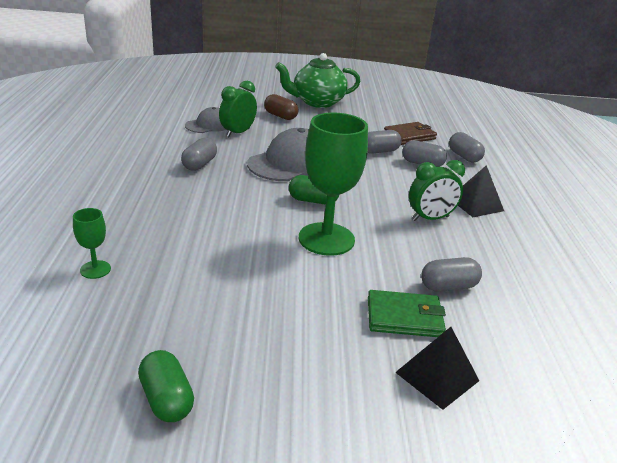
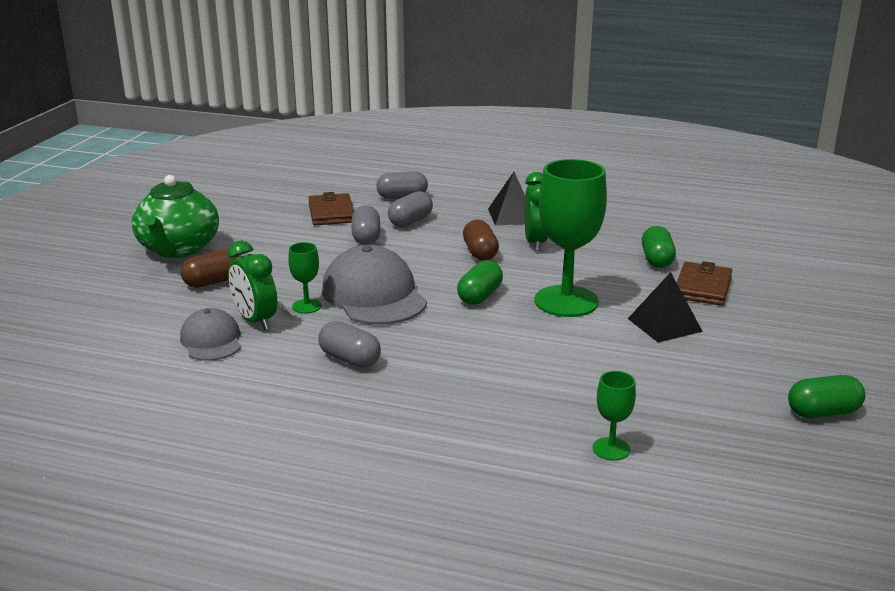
camera: 70 degrees left, 5 degrees down
(263, 144) = (307, 306): none -> green goblet
(389, 195) = (480, 253): none -> brown capsule
(404, 317) = (702, 287): green wallet -> brown wallet
(437, 376) = (778, 290): black pyramid -> black pyramid (664, 325)
(448, 286) = (657, 260): grey capsule -> green capsule

